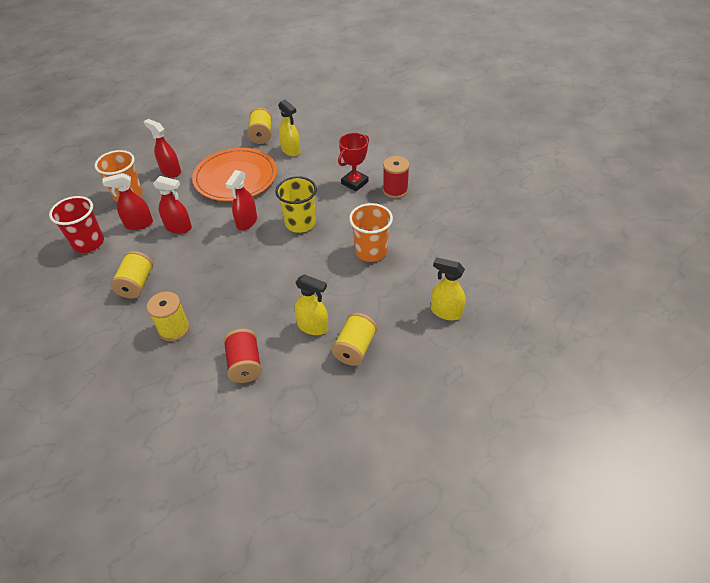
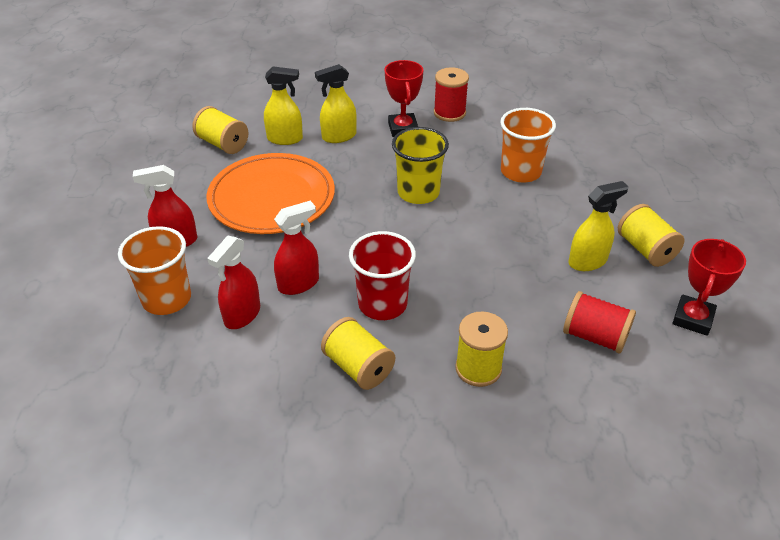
camera: 50 degrees left, 5 degrees down
(88, 243) = (213, 380): red cup -> red cup (382, 304)
(246, 222) = (364, 227): red spray bottle -> none
(307, 404) = (692, 318): none -> red trophy
(446, 312) = (652, 174): yellow spray bottle -> yellow spray bottle (338, 136)

